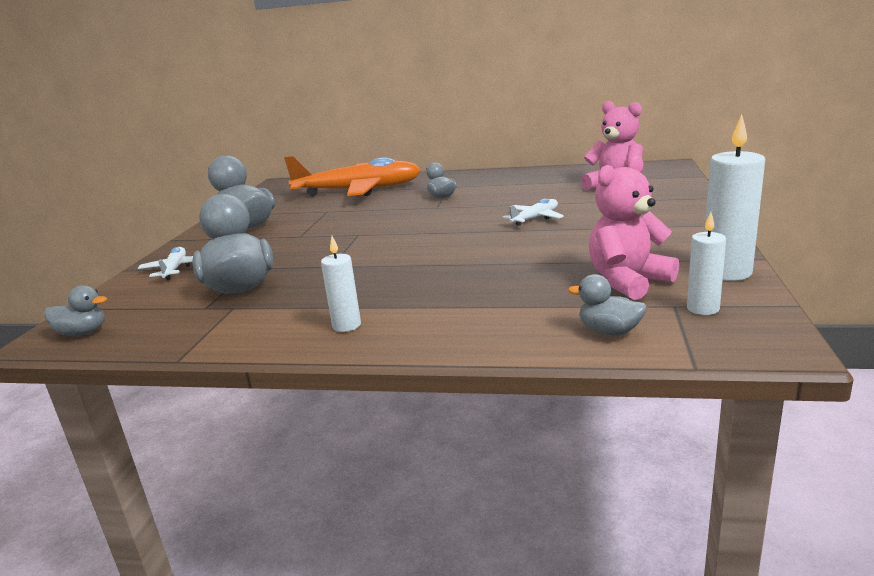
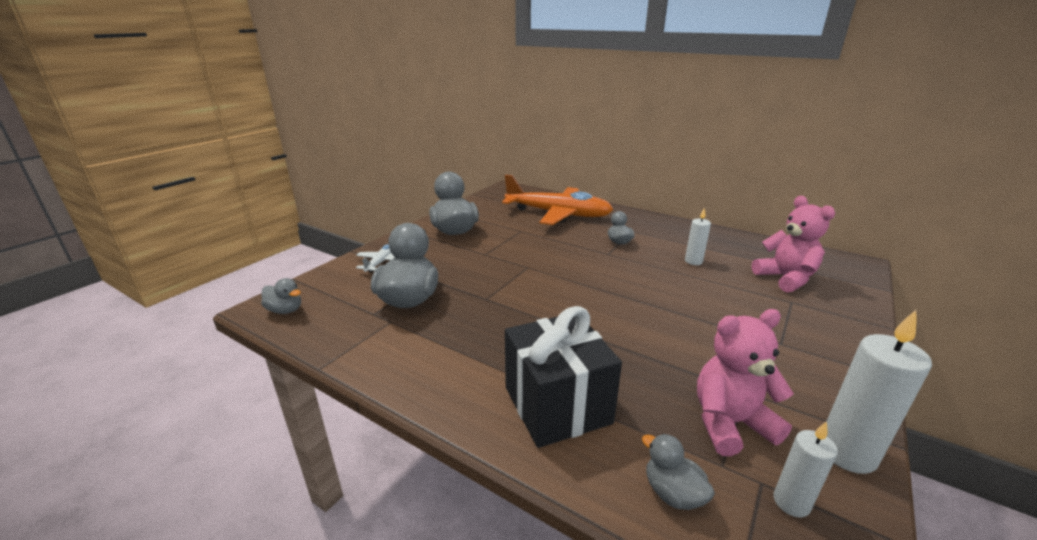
camera: 20 degrees right, 5 degrees up
(346, 325) = (454, 379): white candle -> white candle (693, 261)
(467, 313) = (557, 405): none -> black gift
(535, 218) = (685, 297): white plane -> none

